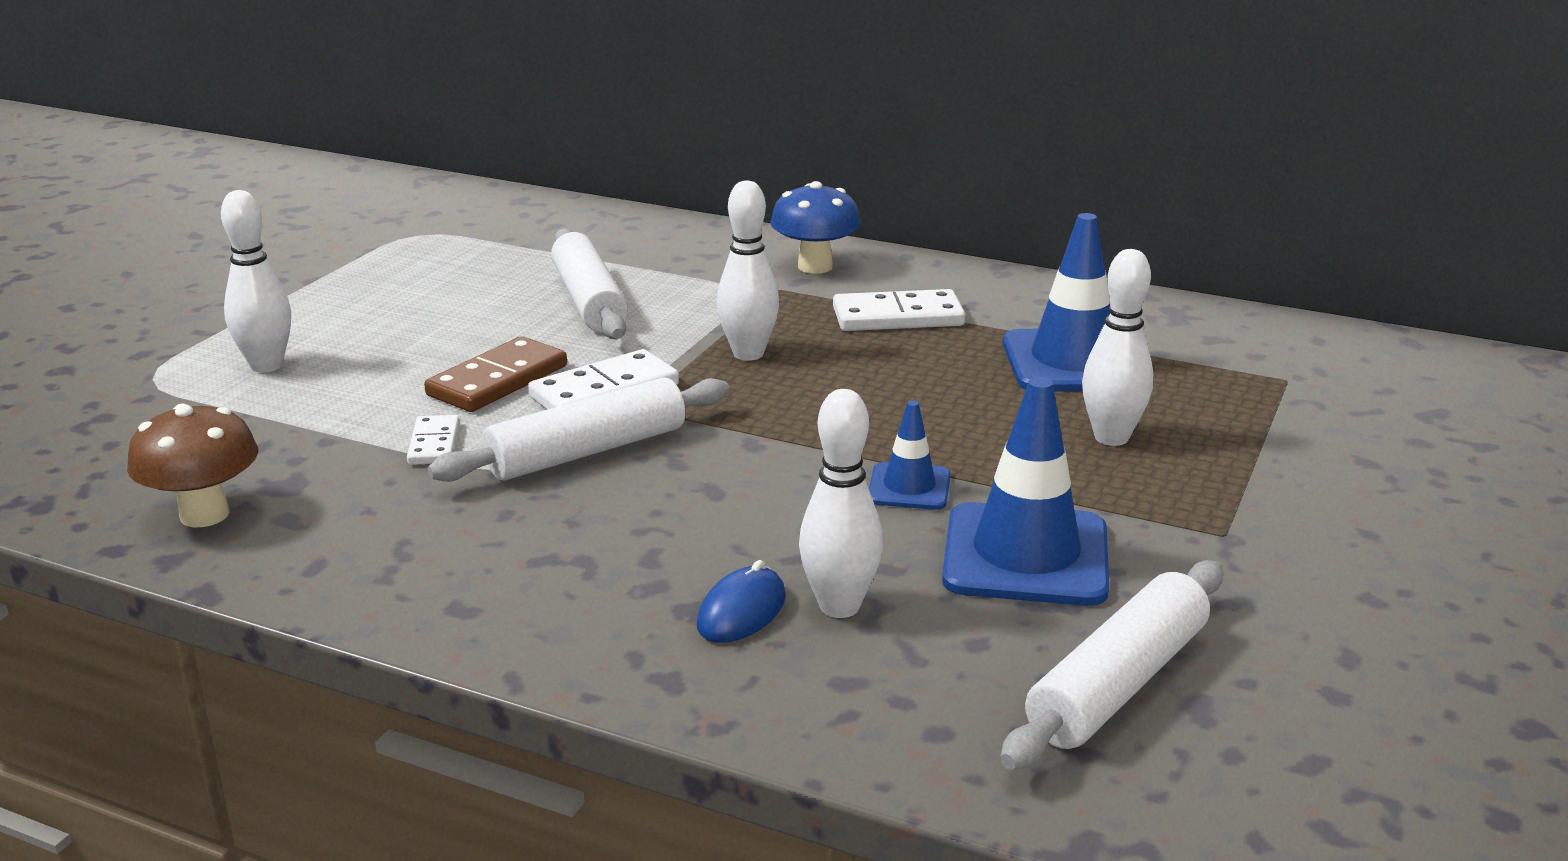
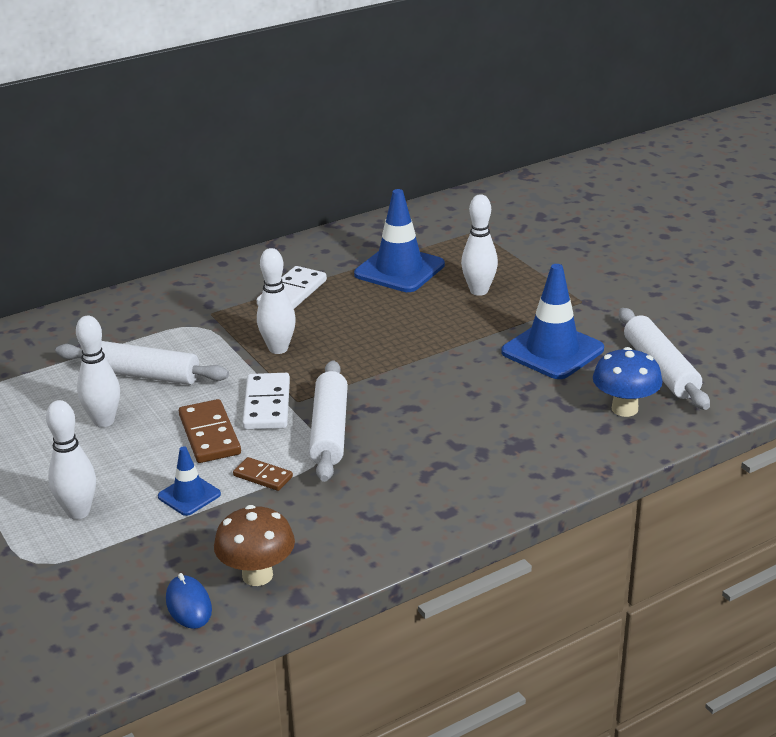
camera: 55 degrees left, 5 degrees up
(434, 444) = (263, 476): white domino -> brown domino
(741, 612) = (527, 435): blue mouse -> blue mouse (188, 605)
(815, 267) = (198, 293): blue mushroom -> blue mushroom (624, 409)
(839, 606) = (547, 409): white bowling pin -> white bowling pin (104, 421)
(909, 487) = (466, 356): blue traffic cone -> blue traffic cone (189, 495)

